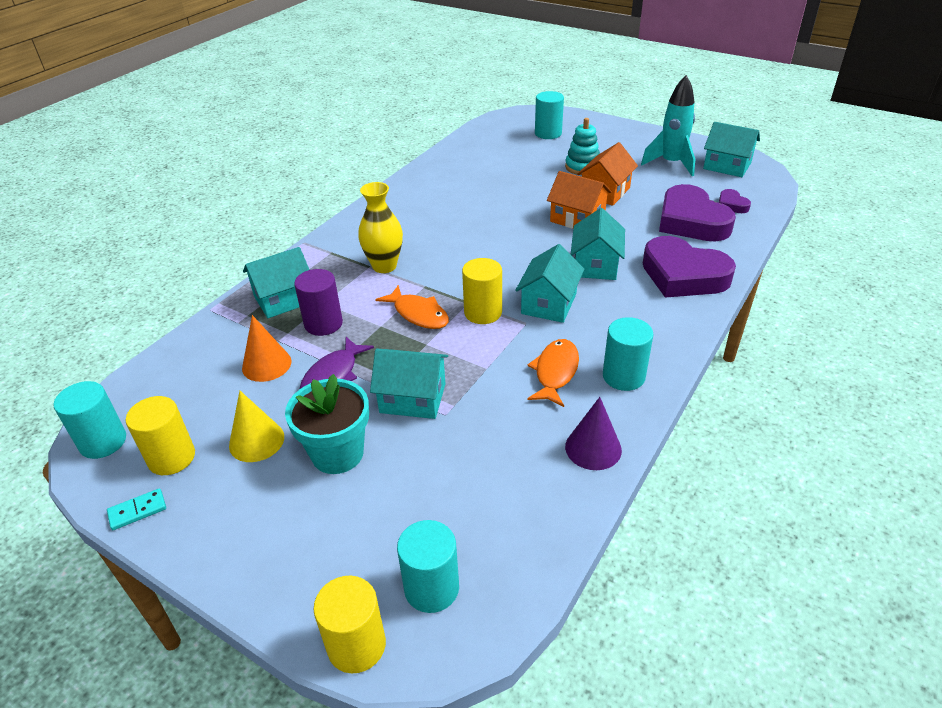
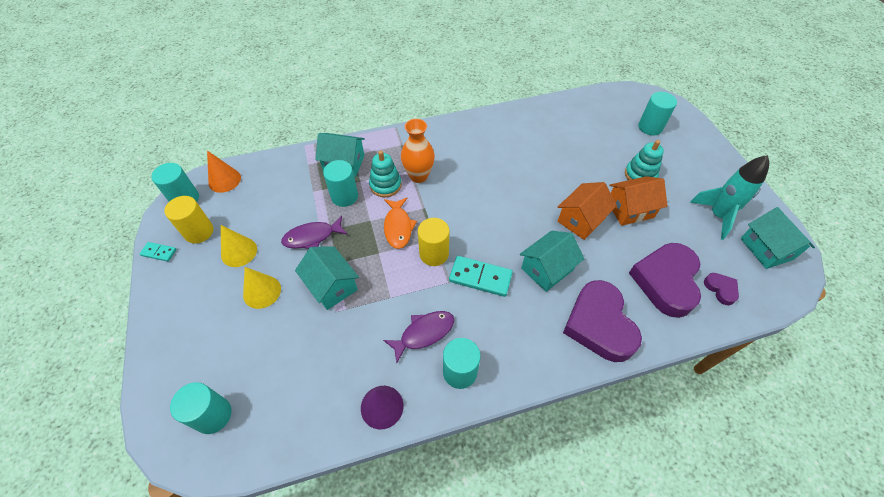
camera: 40 degrees right, 15 degrees up
(266, 364) = (291, 204): orange cone -> orange cone (224, 180)
(323, 324) = (344, 196): purple cylinder -> turquoise cylinder
(337, 453) = (262, 291): turquoise flower pot -> yellow cone
(356, 645) = (154, 414): yellow cylinder -> none
(358, 291) = (385, 185): none -> turquoise stacking toy
(384, 266) = (418, 176): yellow vase -> orange vase
(549, 303) = (480, 277): turquoise house -> turquoise domino
(555, 372) = (424, 333): orange fish -> purple fish
(577, 218) = (581, 220): orange house -> orange house turned 60 degrees clockwise
(731, 205) = (721, 289): purple heart -> purple heart turned 135 degrees clockwise

